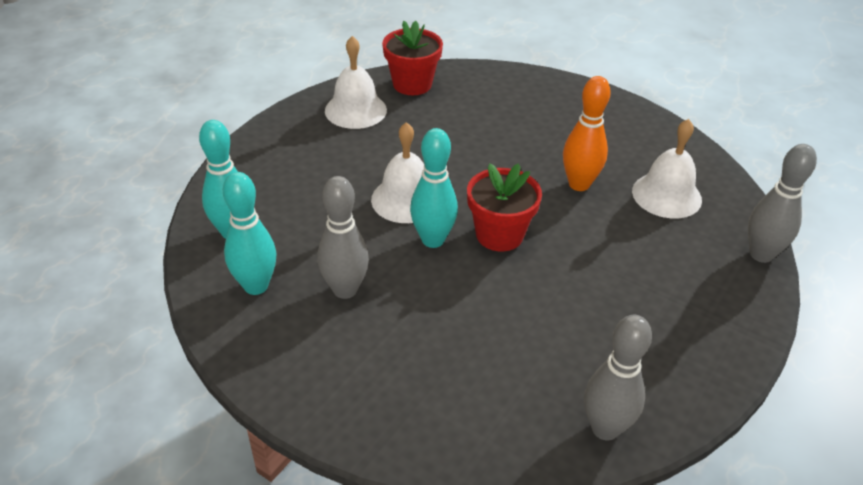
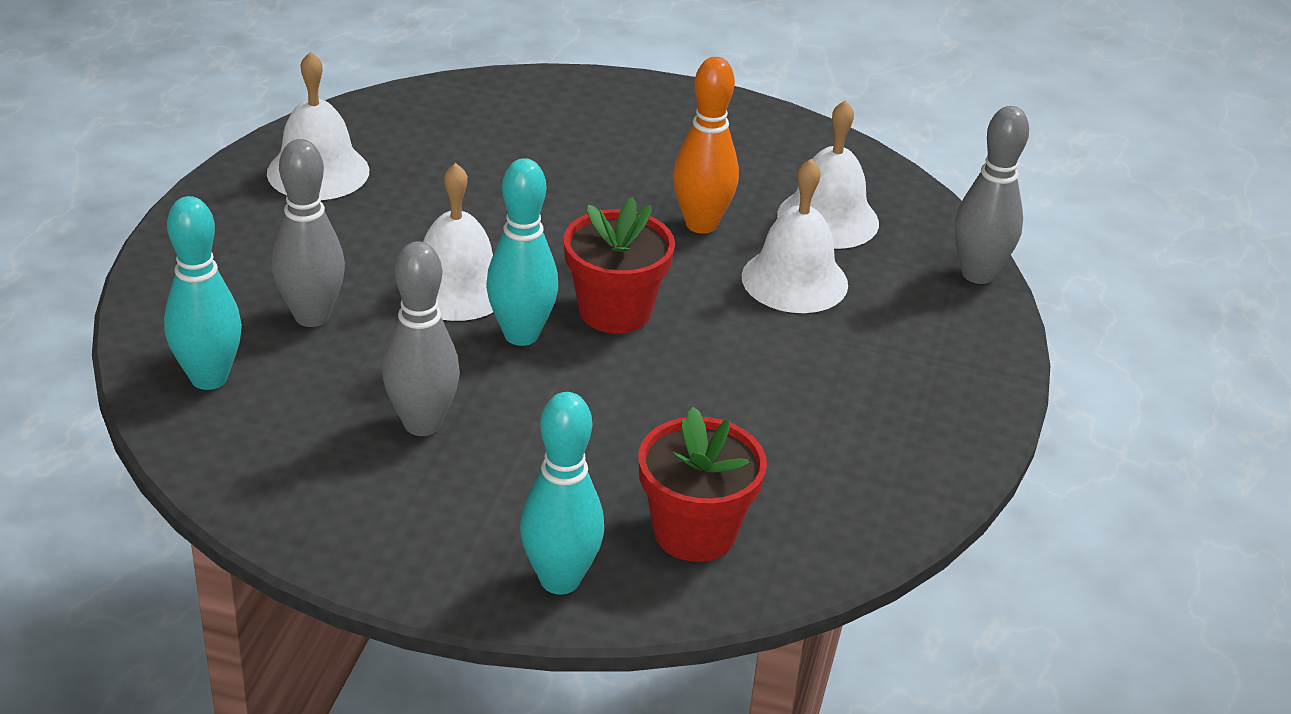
camera: 20 degrees left, 5 degrees down
(256, 286) = (284, 444): turquoise bowling pin -> turquoise bowling pin (560, 580)
(412, 84) = (390, 120): red flower pot -> red flower pot (694, 532)
(605, 428) = (851, 521): grey bowling pin -> grey bowling pin (312, 316)
(628, 235) = (794, 280): none -> white bell

